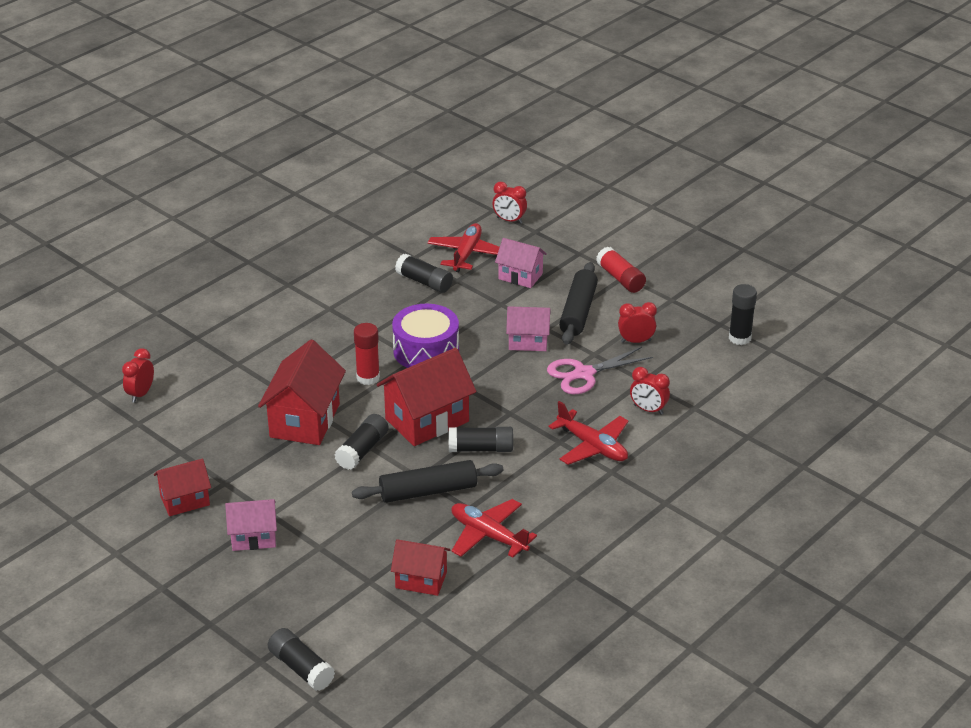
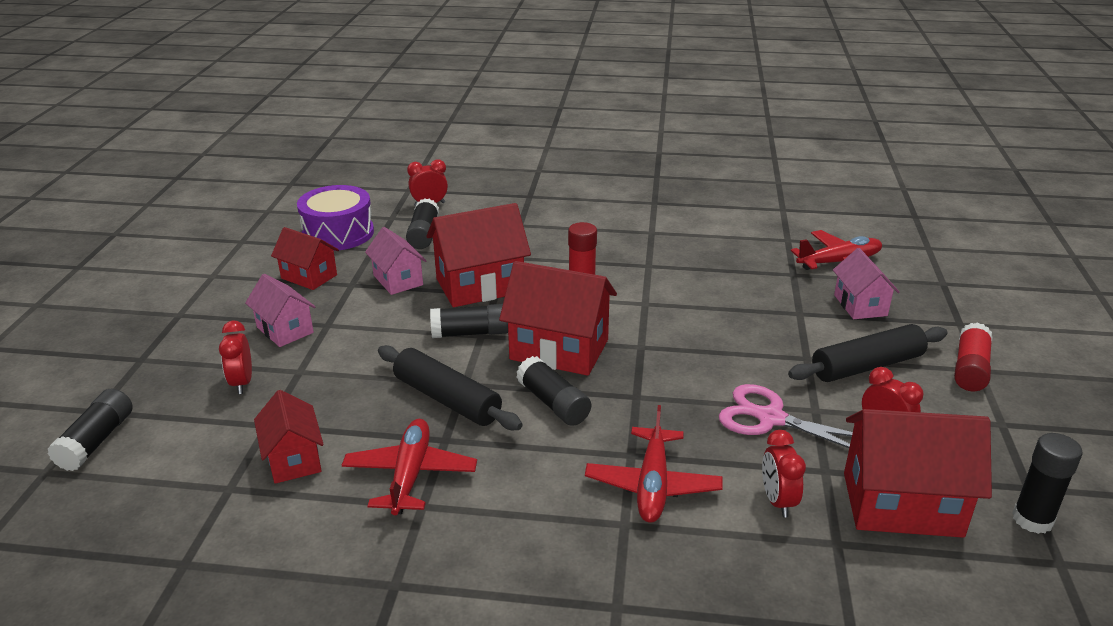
camera: 55 degrees right, 5 degrees down
(424, 282) = (761, 259): black glue stick -> black glue stick (424, 234)
(426, 350) = (664, 303): purple drum -> purple drum (338, 233)
(509, 220) = (930, 262): red clock -> red clock (242, 383)
(528, 341) = (767, 356): pink house -> pink house (398, 280)
(691, 371) = (901, 504): none -> red house

